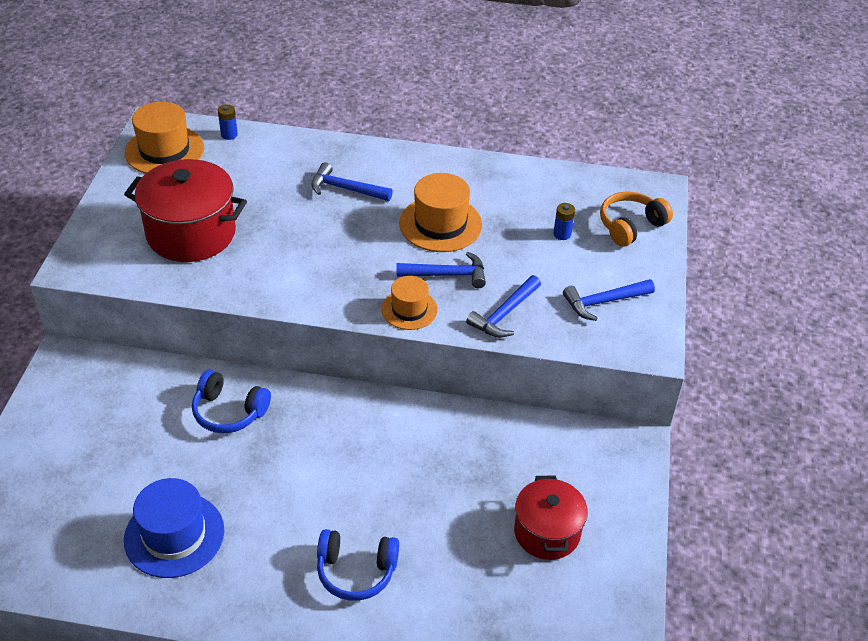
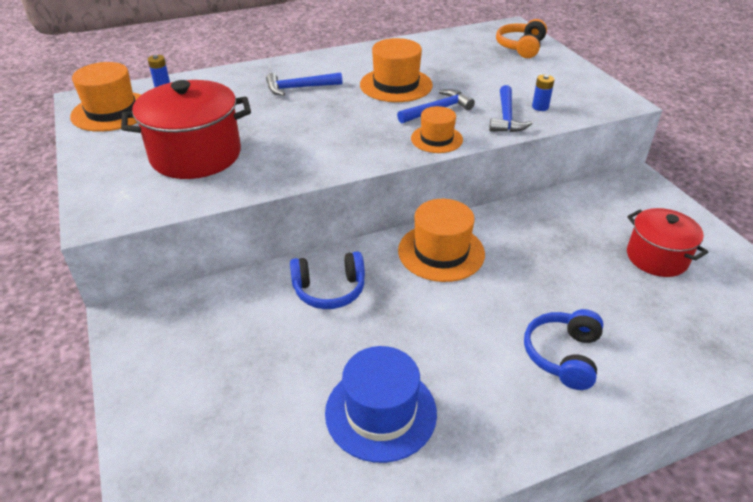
camera: 30 degrees left, 5 degrees down
(354, 423) = (441, 252): none -> orange hat
(356, 571) = (563, 355): blue headphones -> blue headphones turned 135 degrees clockwise
(562, 234) = (485, 64): blue battery -> blue battery (540, 107)
(603, 302) = (559, 89): blue hammer -> none

